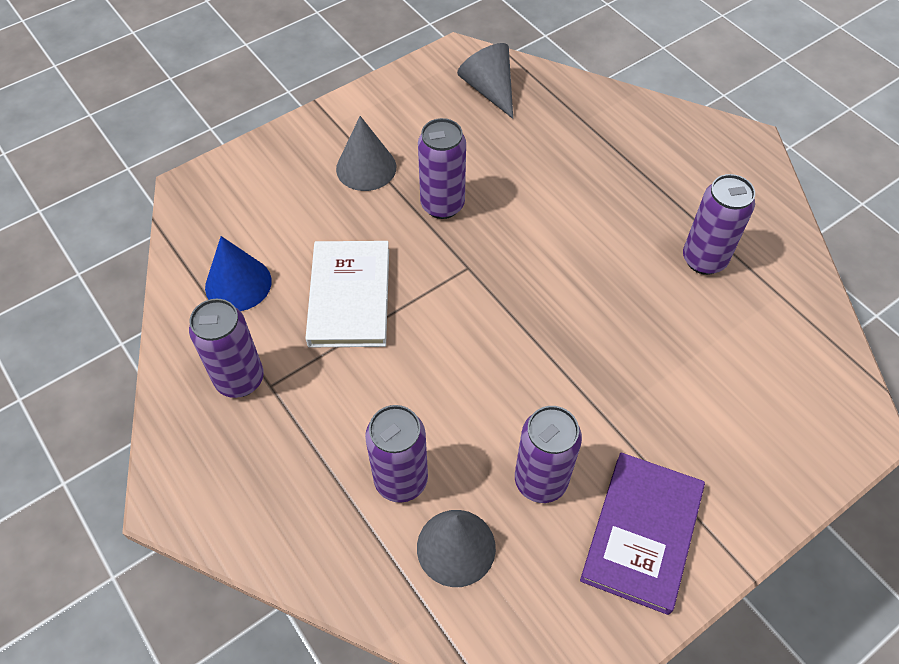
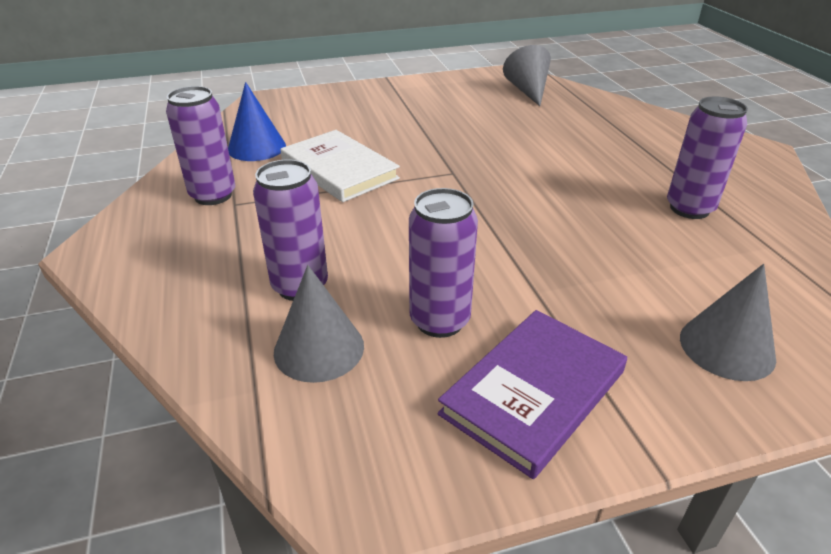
camera: 20 degrees right, 20 degrees down
(350, 297) = (339, 170): white book -> white book turned 60 degrees counterclockwise
(366, 168) = (402, 110): grey cone -> grey cone (727, 347)
(442, 205) = (452, 137): purple can -> none

